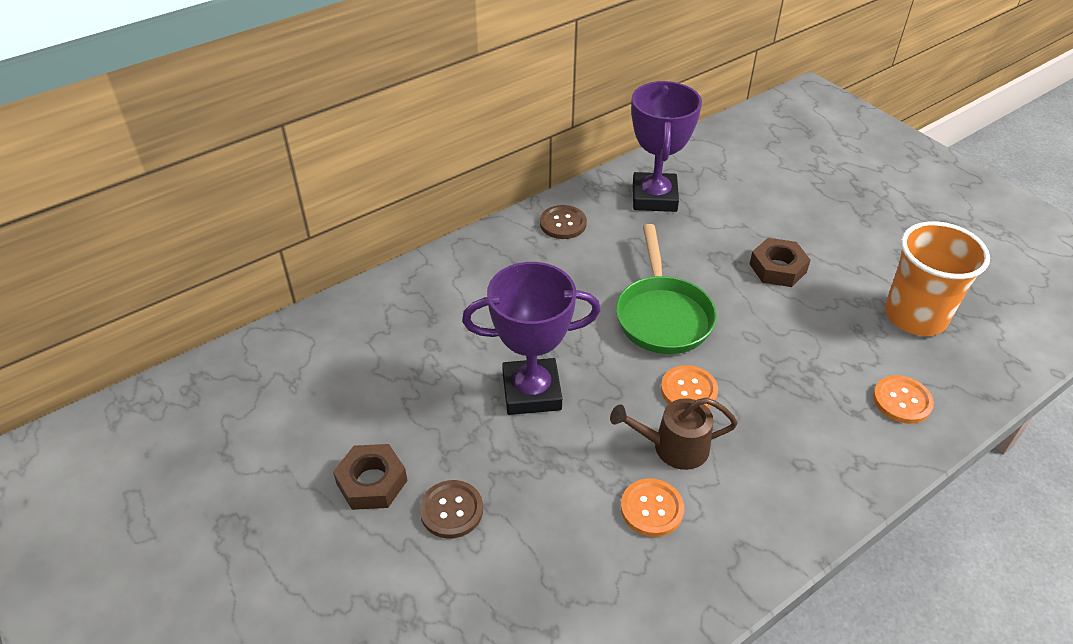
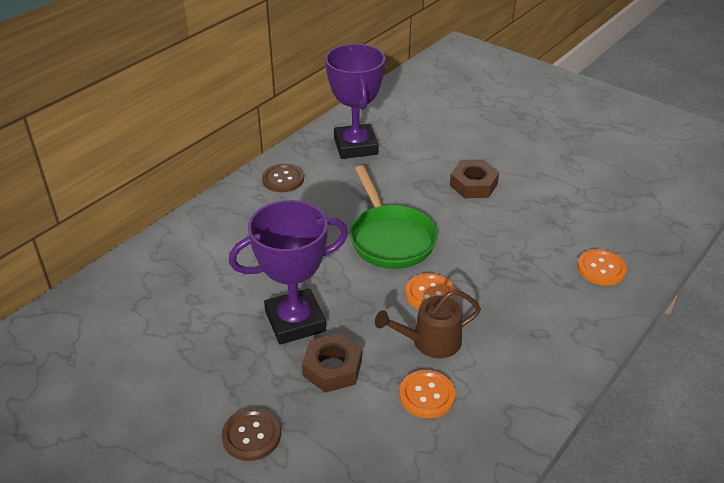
camera: 15 degrees left, 5 degrees down
(372, 482) = (170, 428): brown nut -> brown nut (332, 368)
(915, 316) = (591, 203): orange cup -> none

